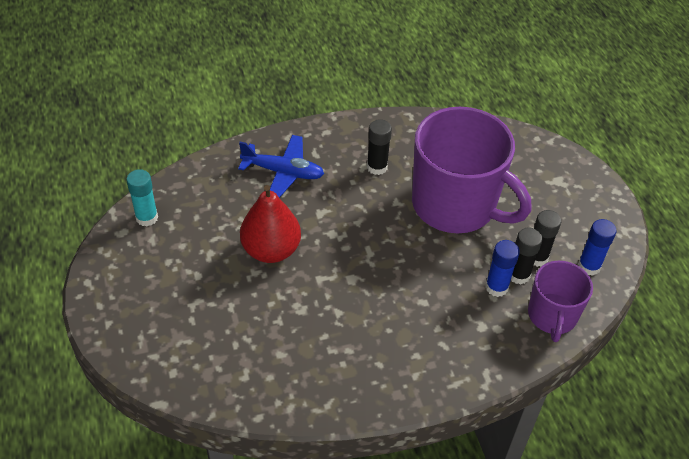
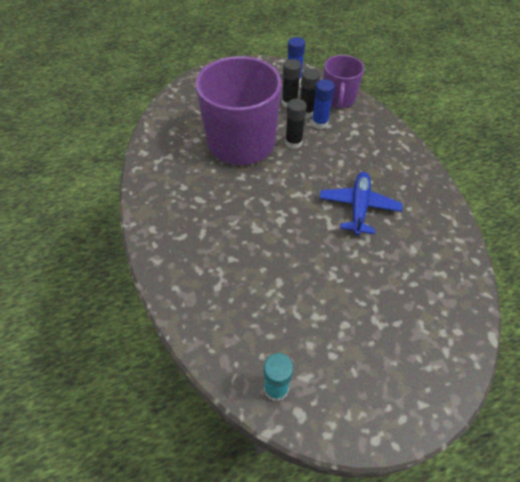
camera: 90 degrees left, 5 degrees up
(271, 250) = (305, 264): red pear -> none
(283, 172) = (206, 261): blue plane -> blue plane (358, 207)
(377, 167) = (200, 190): black glue stick -> black glue stick (293, 142)
(552, 316) = (338, 99): purple mug -> purple mug turned 90 degrees clockwise

